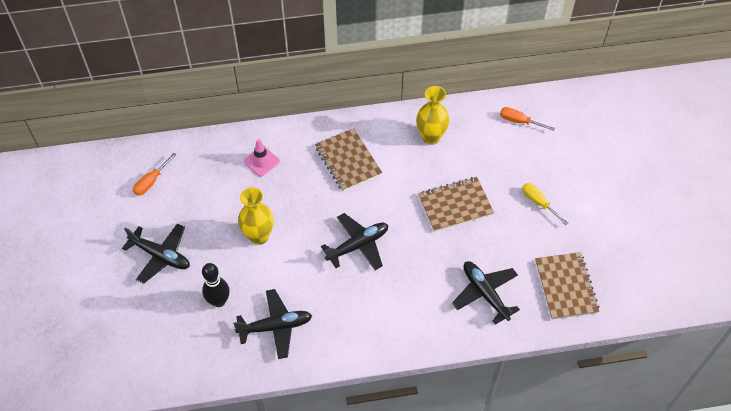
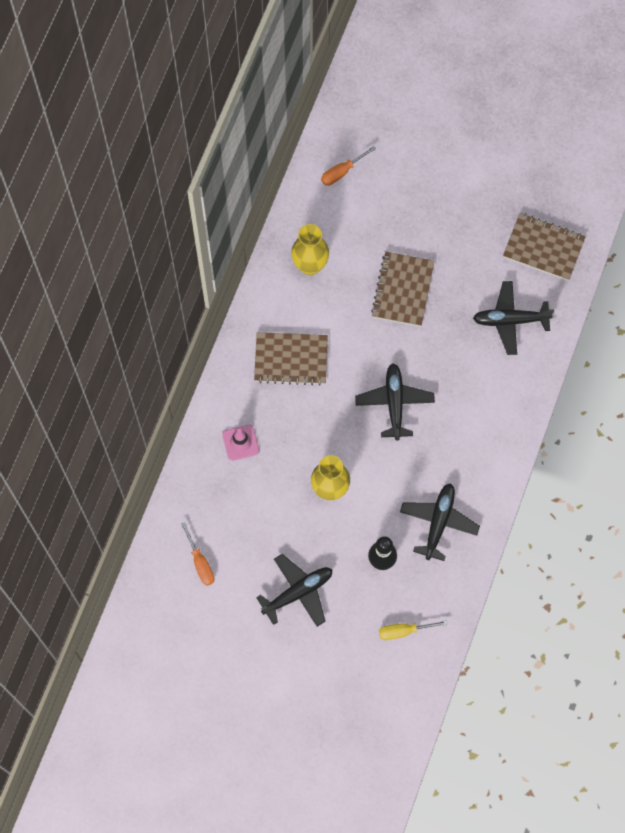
camera: 60 degrees left, 15 degrees up
(539, 203) = (445, 214): yellow screwdriver -> yellow screwdriver (404, 631)

